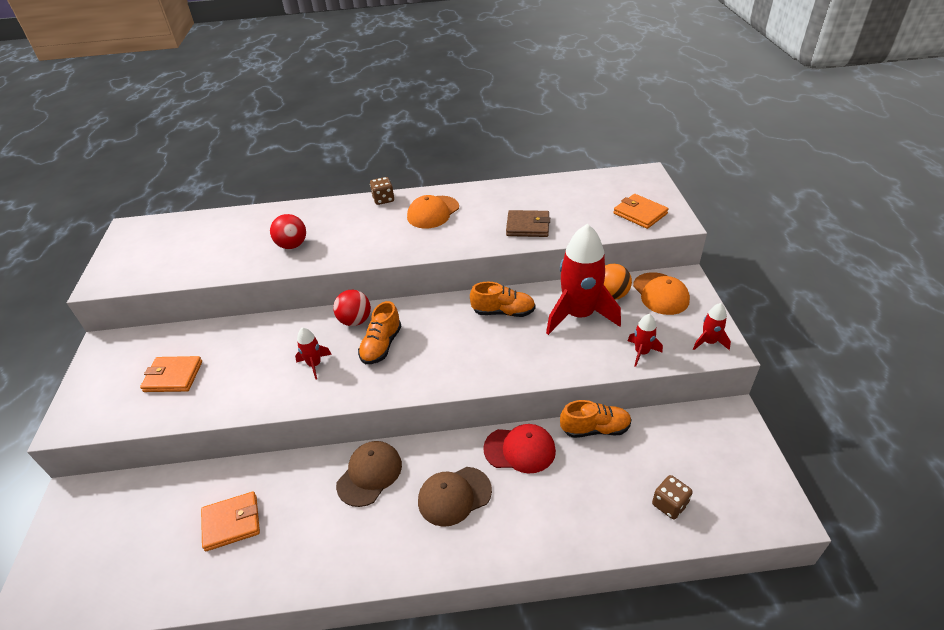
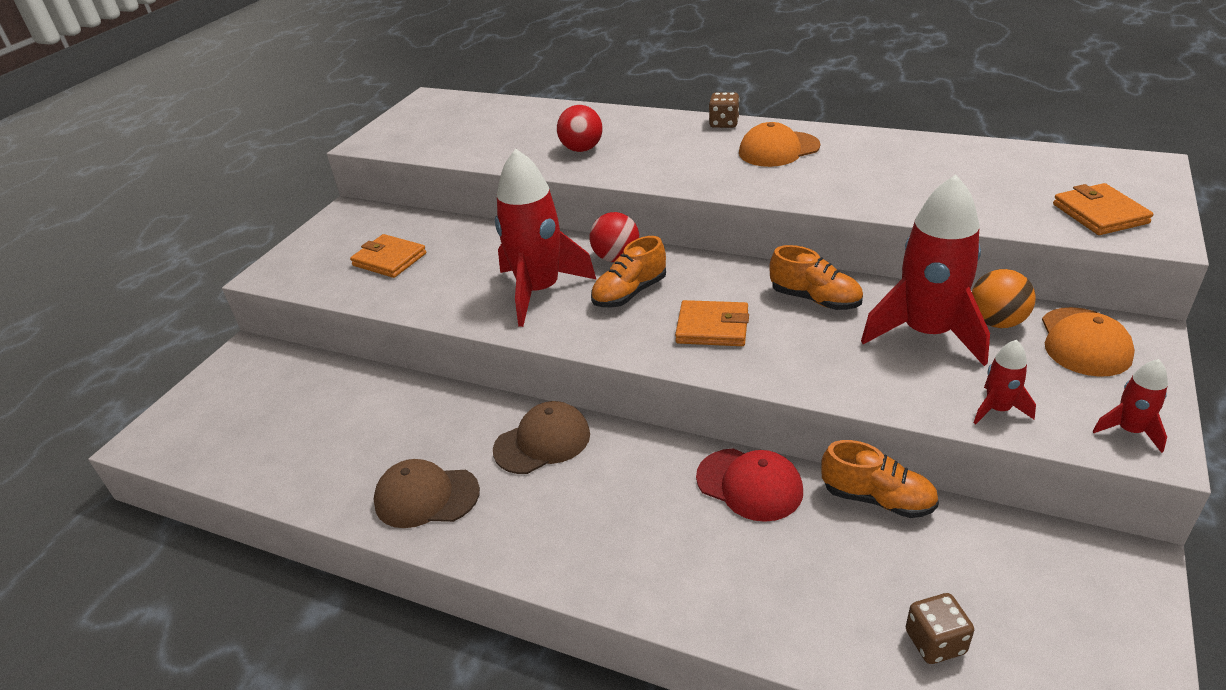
camera: 30 degrees right, 5 degrees down
(231, 523) = (368, 435): orange wallet -> orange wallet (712, 327)
(314, 364) = (539, 291): red rocket -> red rocket, size x2.20
(454, 496) = (628, 505): brown cap -> brown cap (426, 497)
(528, 226) = (902, 192): brown wallet -> none

